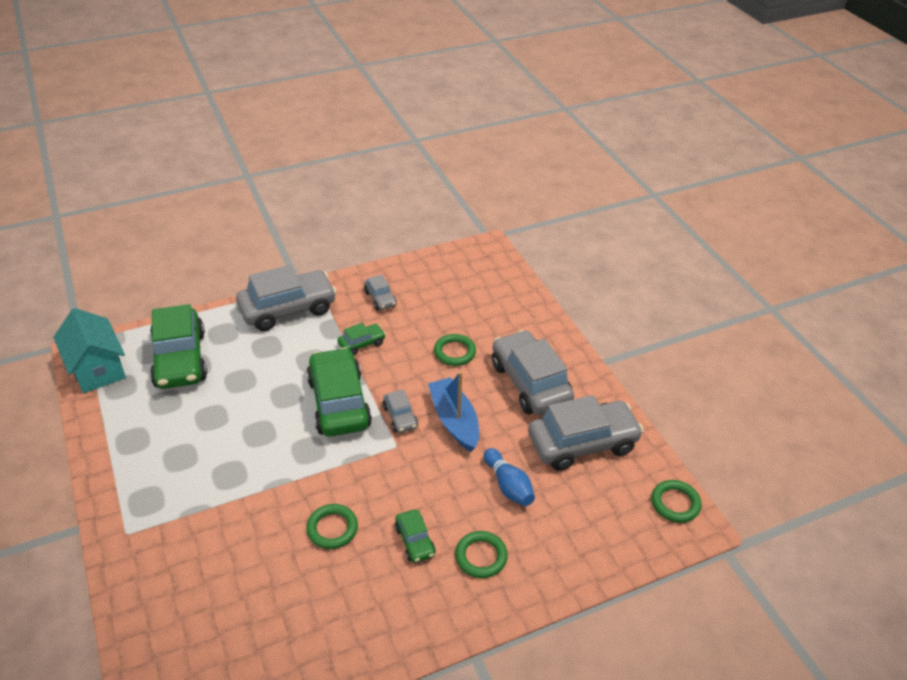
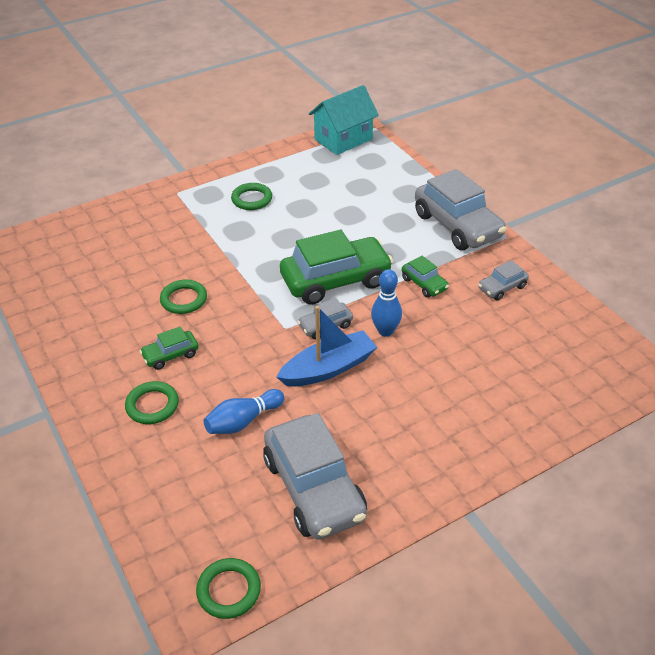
camera: 85 degrees right, 0 degrees up
(180, 359) = (366, 177): green car -> none
(416, 377) = (385, 331): none -> blue bowling pin
(454, 352) = (435, 358): green ring -> green ring (252, 199)
(530, 383) = (403, 432): grey car -> none

